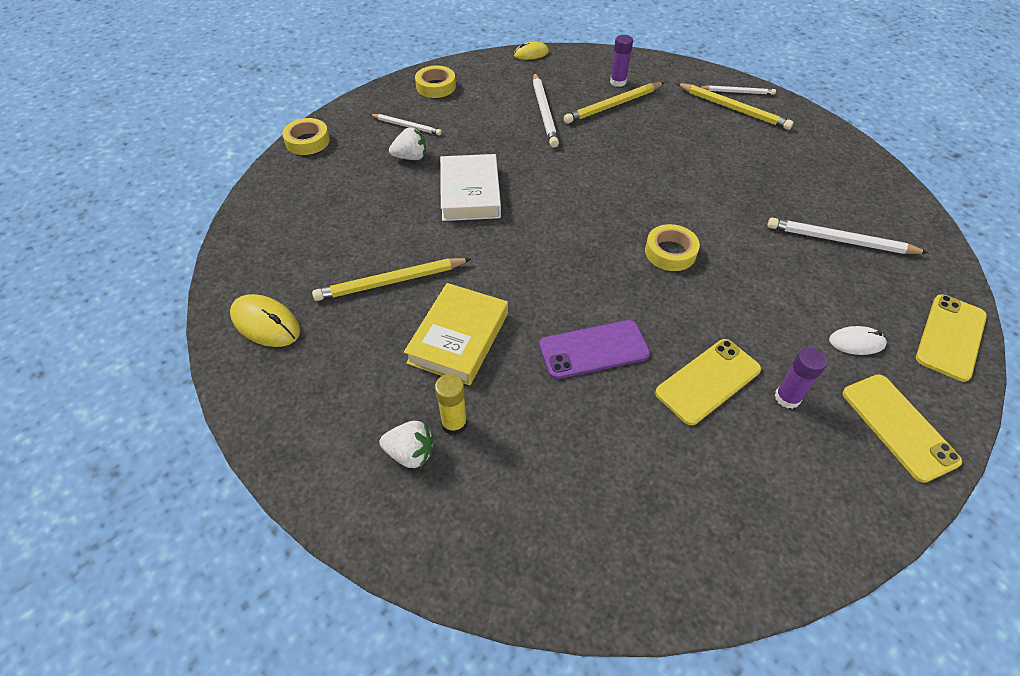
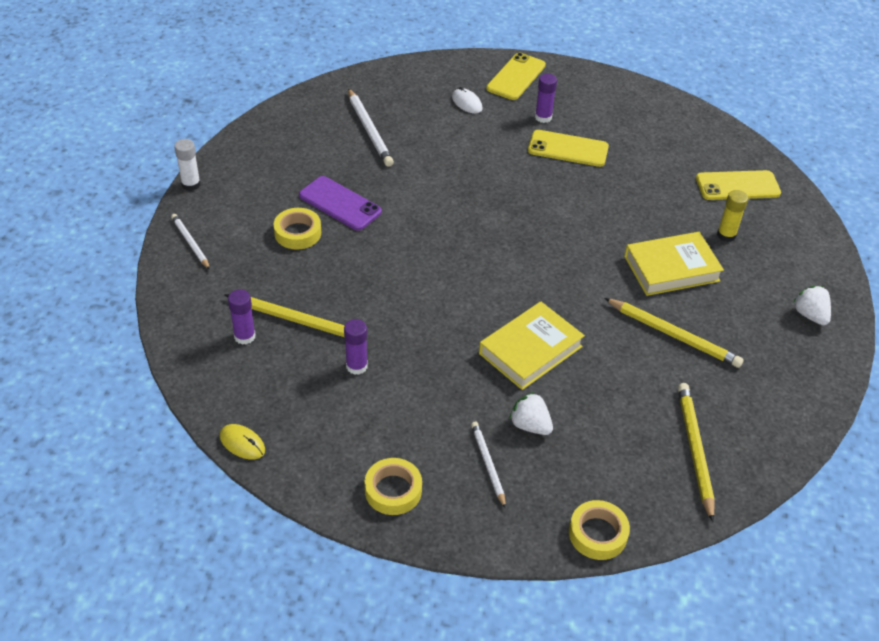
camera: 130 degrees left, 5 degrees down
(266, 323) = (789, 379): yellow mouse -> none
(410, 453) = (765, 242): white strawberry -> white strawberry (810, 315)
(470, 193) = (530, 350): white book -> yellow book
(544, 112) = (356, 366): white pencil -> purple glue stick
(594, 349) = (602, 203): purple phone -> purple phone (340, 204)
(670, 252) = (472, 203): yellow tape -> yellow tape (298, 233)
(733, 109) = (226, 236): yellow pencil -> yellow pencil (695, 450)
(813, 114) = (191, 184): none -> white glue stick
(950, 337) = (420, 71): yellow phone -> yellow phone (737, 186)

